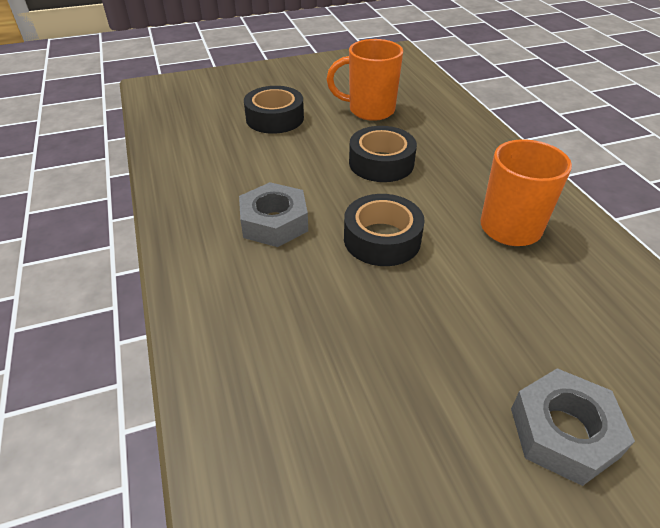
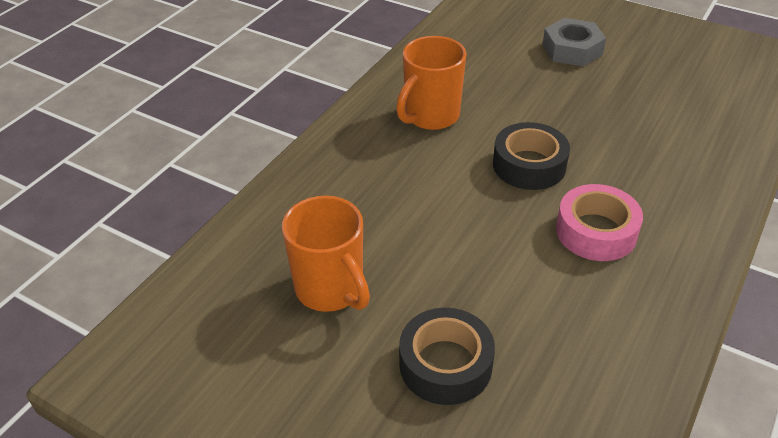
camera: 130 degrees left, 0 degrees up
(274, 222) = (596, 231): grey nut -> pink tape
(381, 163) = (429, 220): black tape -> none

